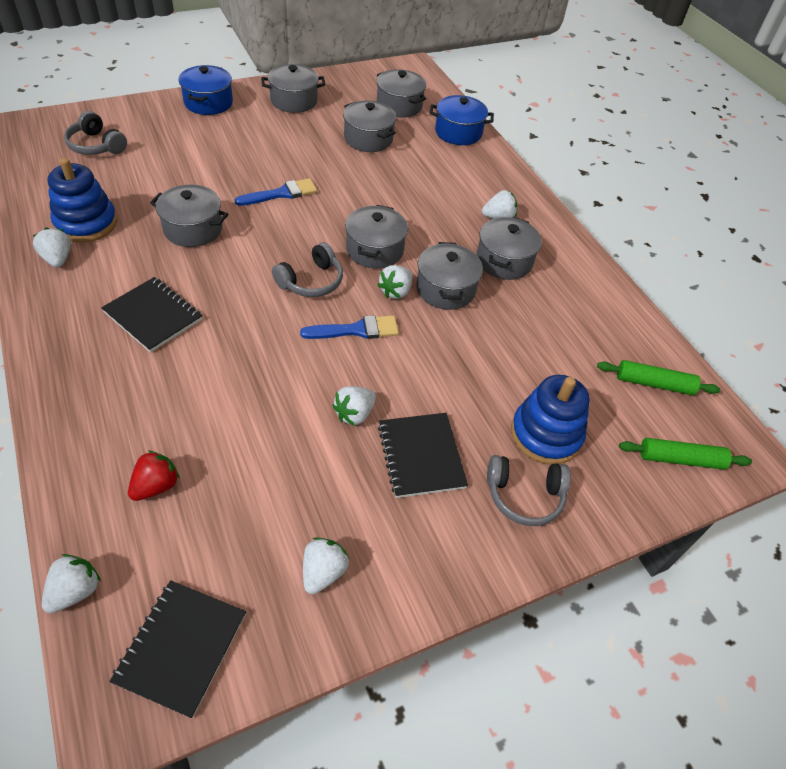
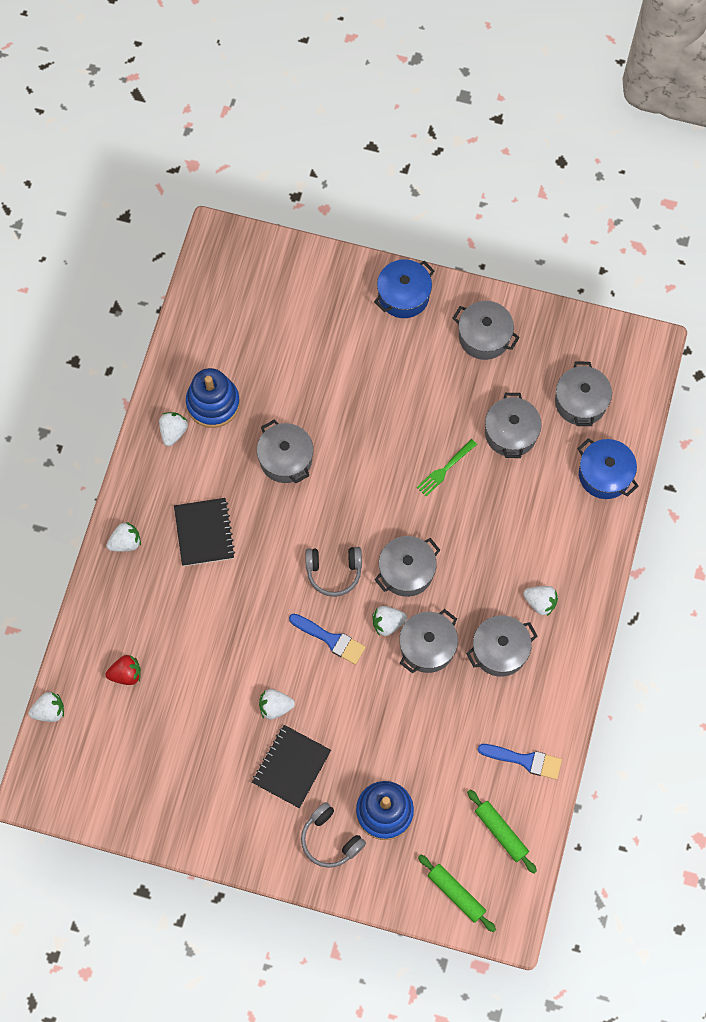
camera: 45 degrees right, 20 degrees up
(96, 146) = (272, 306): grey headphones -> none
(181, 648) = (81, 782): black notebook -> none
(281, 194) = (381, 459): blue brush -> blue brush (525, 760)
(323, 572) = (178, 796): white strawberry -> white strawberry (126, 542)
(340, 177) = (445, 469): none -> green fork

